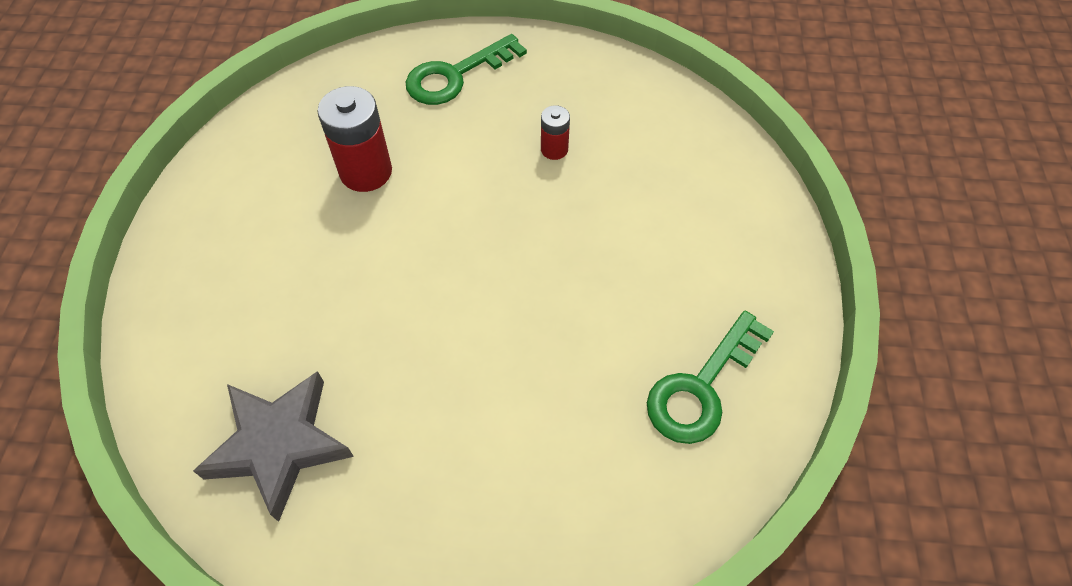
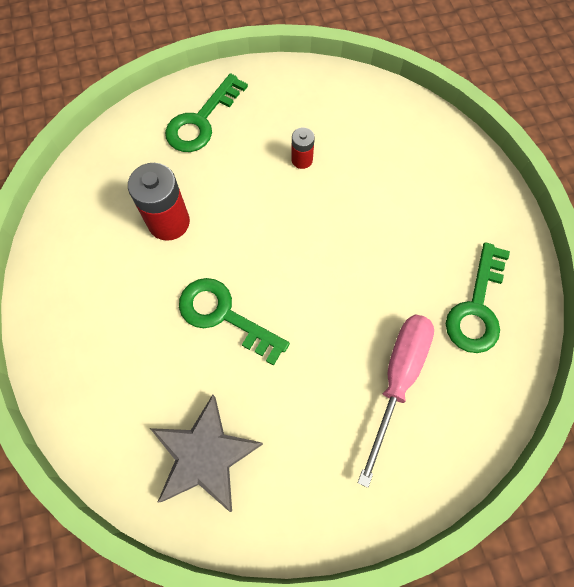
camera: 20 degrees left, 10 degrees up
(379, 293) = (224, 315): none -> green key
(558, 439) = (397, 379): none -> pink screwdriver

